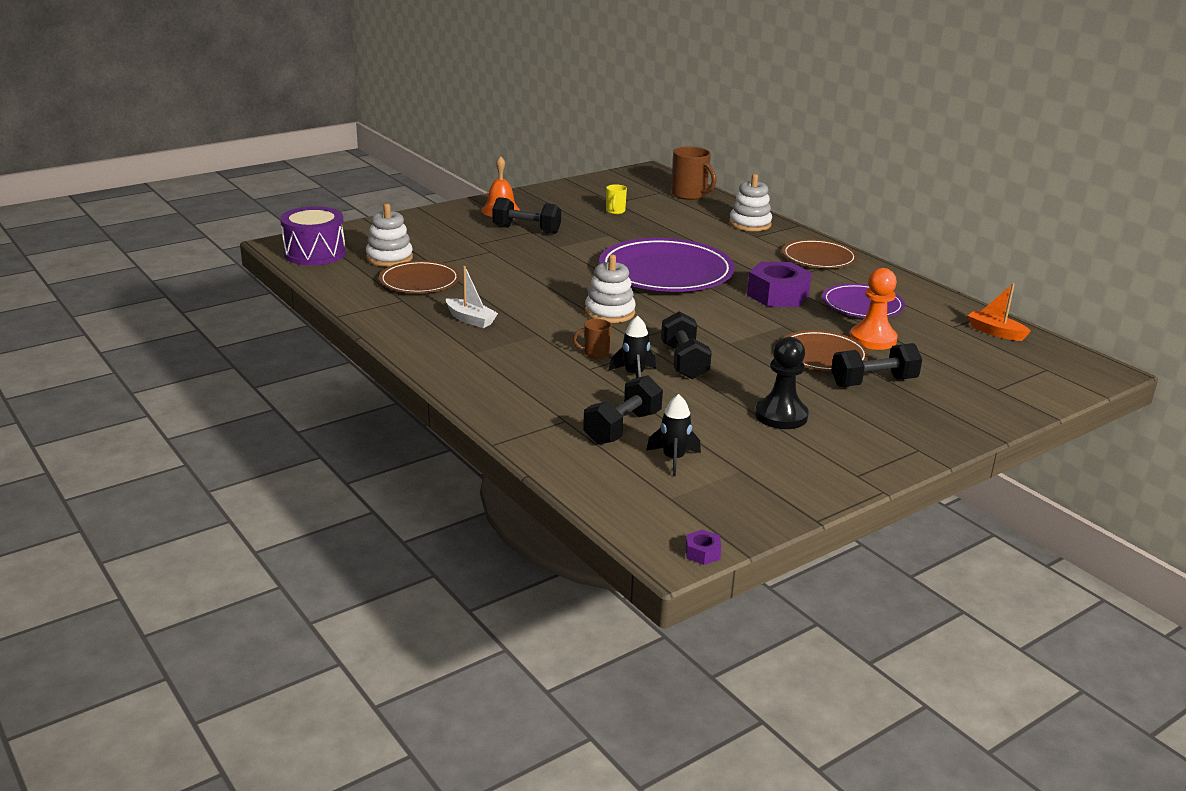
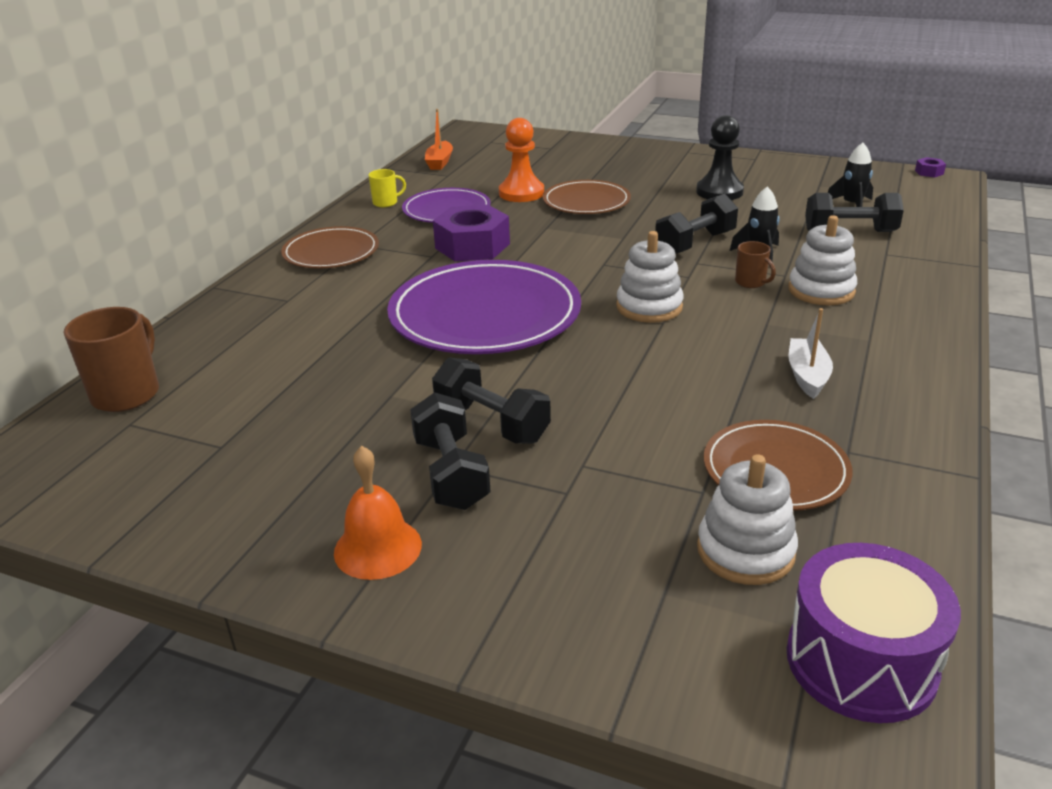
camera: 120 degrees left, 5 degrees up
(615, 211) = (272, 428): yellow mug -> yellow mug (386, 203)
(750, 224) = (240, 315): white stacking toy -> white stacking toy (821, 290)
(873, 382) = (607, 178): black dumbbell -> black dumbbell (491, 423)

